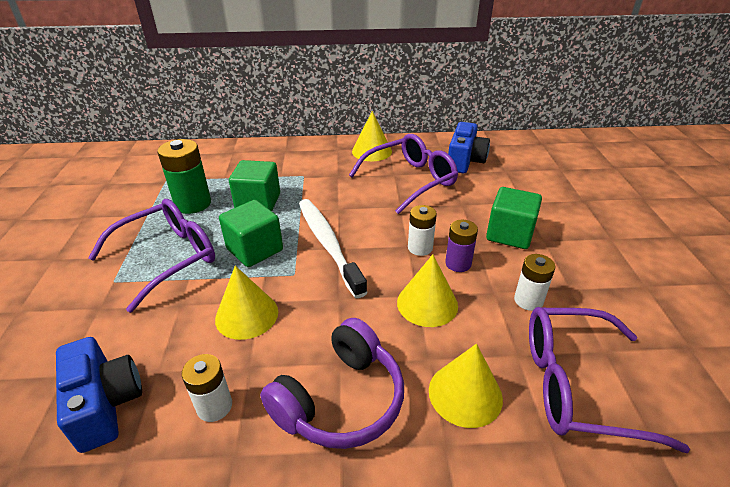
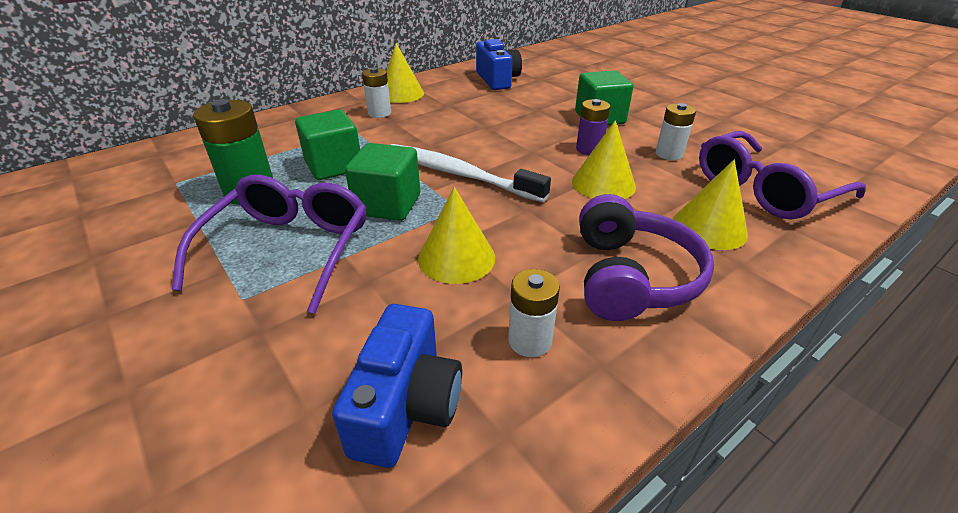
camera: 35 degrees left, 0 degrees up
(105, 404) = (406, 406): blue camera -> blue camera turned 75 degrees clockwise
(410, 180) = (469, 105): purple glasses -> none
(420, 248) = (544, 149): white battery -> white battery (379, 113)

